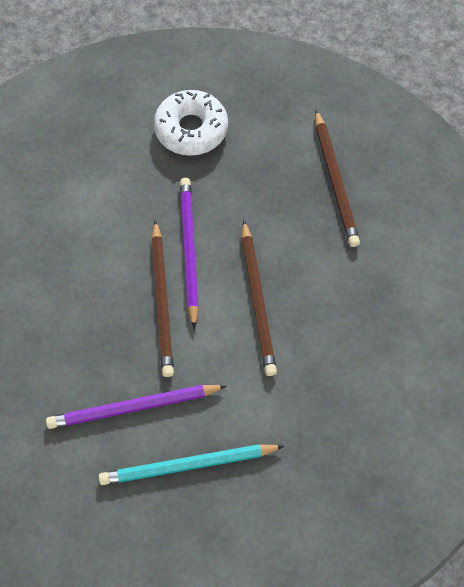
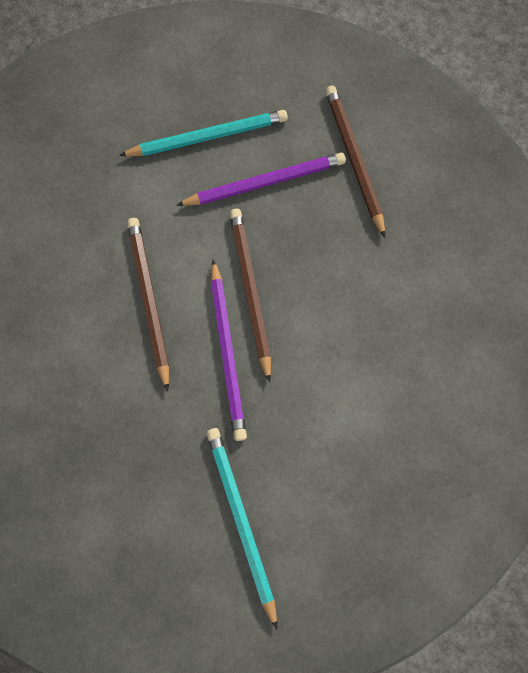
camera: 175 degrees right, 10 degrees up
(191, 129) = (241, 520): white donut -> turquoise pencil
(335, 181) = (59, 459): brown pencil -> brown pencil (353, 160)

